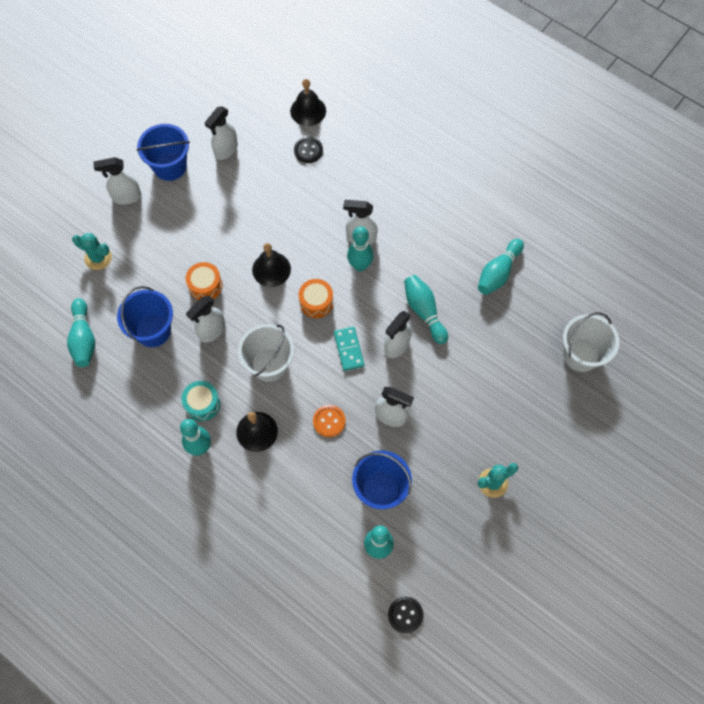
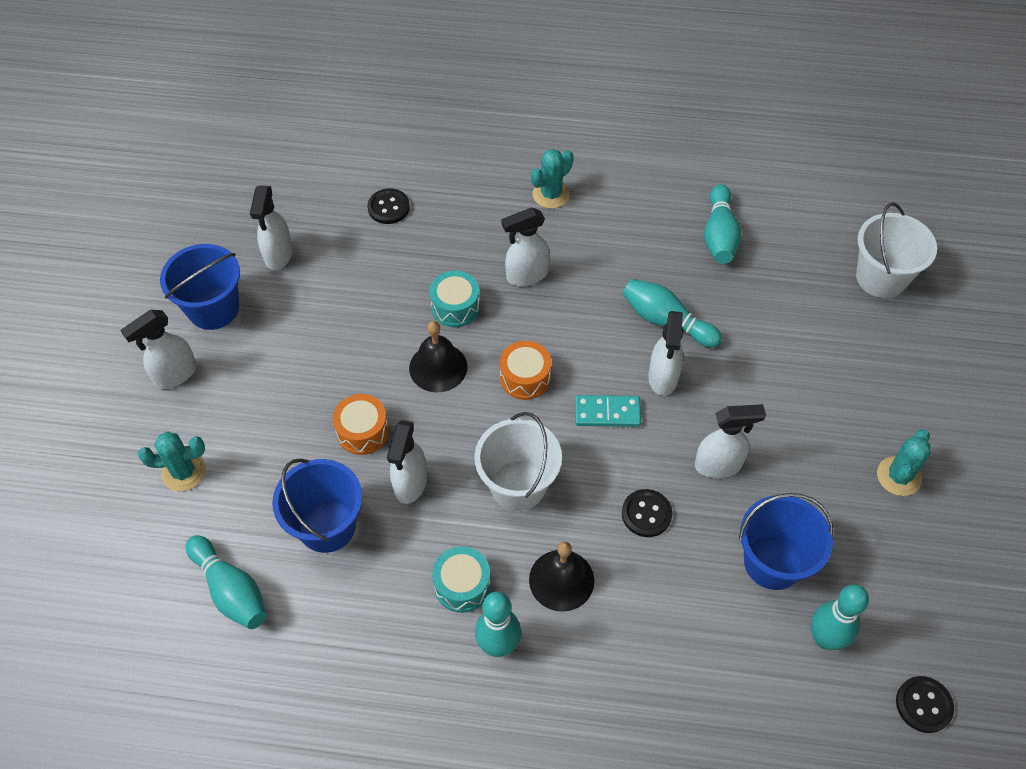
camera: 30 degrees left, 10 degrees down
(305, 236) = (455, 307): none -> turquoise drum
(308, 111) = (356, 164): black bell -> none
(329, 421) = (646, 514): orange button -> black button
(349, 349) = (607, 412): turquoise domino -> turquoise domino turned 45 degrees counterclockwise
(360, 265) = (549, 307): turquoise bowling pin -> none
(412, 191) = (551, 194): none -> turquoise cactus

